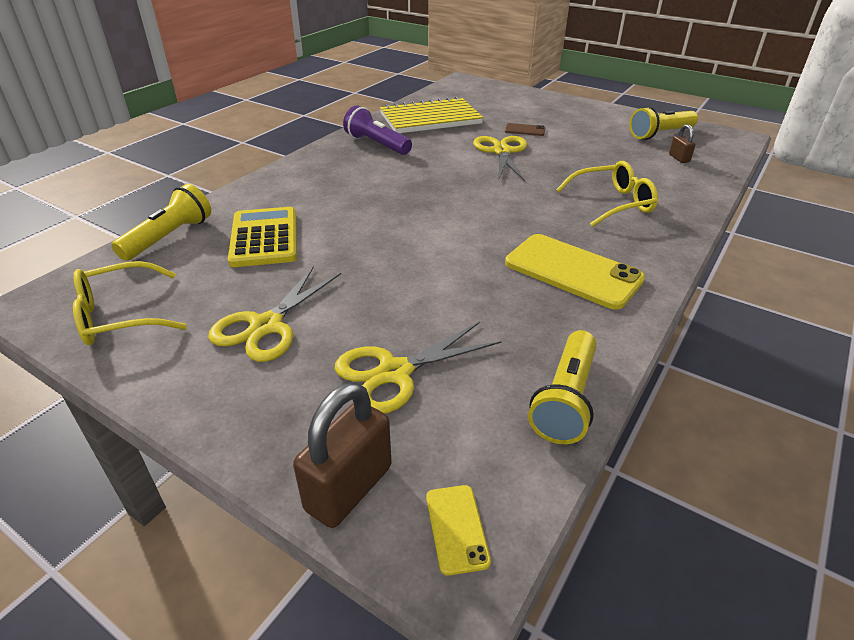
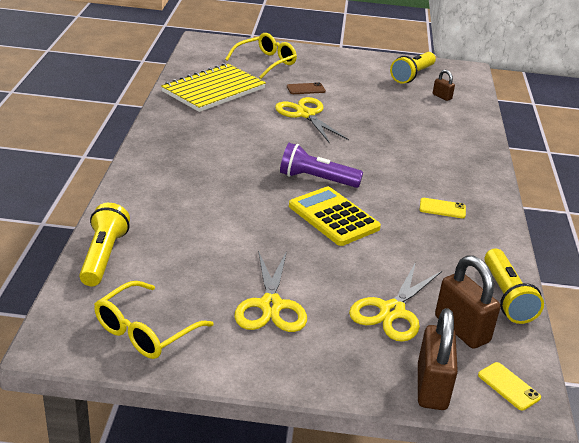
camera: 30 degrees left, 5 degrees down
(264, 238) = (189, 237): yellow calculator -> yellow calculator (333, 217)
(376, 144) = (192, 126): purple flashlight -> purple flashlight (316, 179)
(463, 423) = (461, 329): none -> brown padlock
(573, 271) = (442, 208): yellow phone -> yellow phone, size x0.46
(611, 203) = (425, 147): yellow glasses -> yellow glasses (265, 62)

